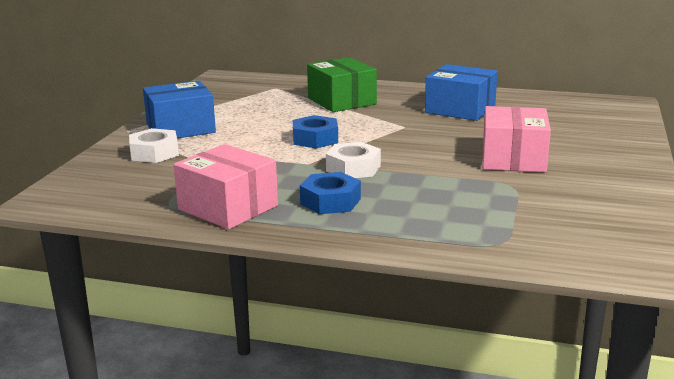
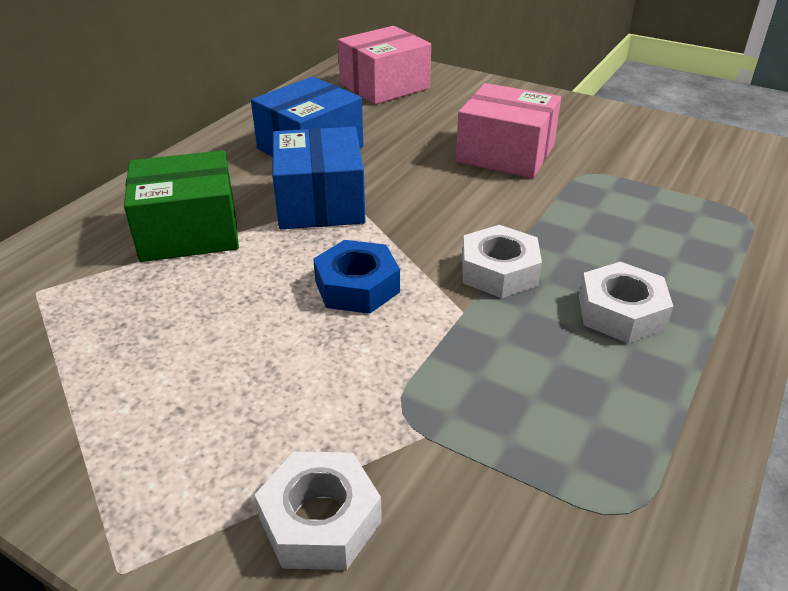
camera: 75 degrees left, 15 degrees up
(180, 128) = (183, 460): blue box -> blue box (320, 203)
(228, 207) = (636, 427): pink box -> pink box (384, 86)
(330, 201) = (621, 312): blue nut -> white nut

